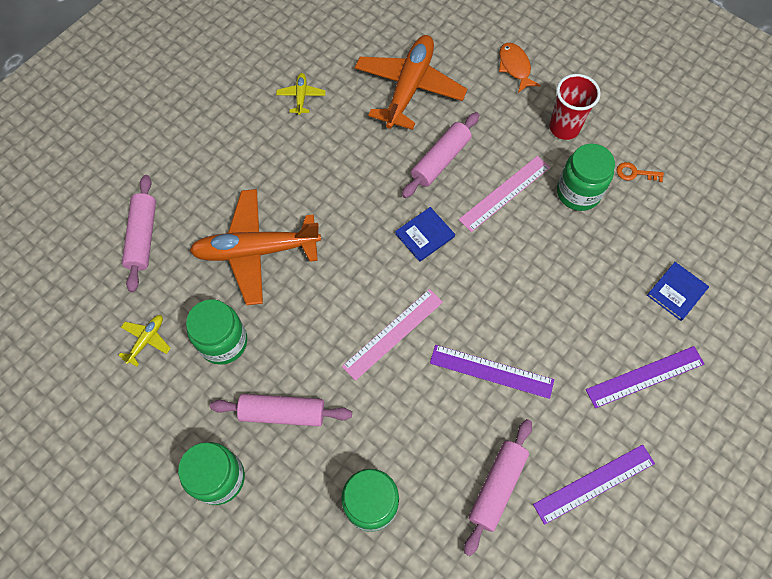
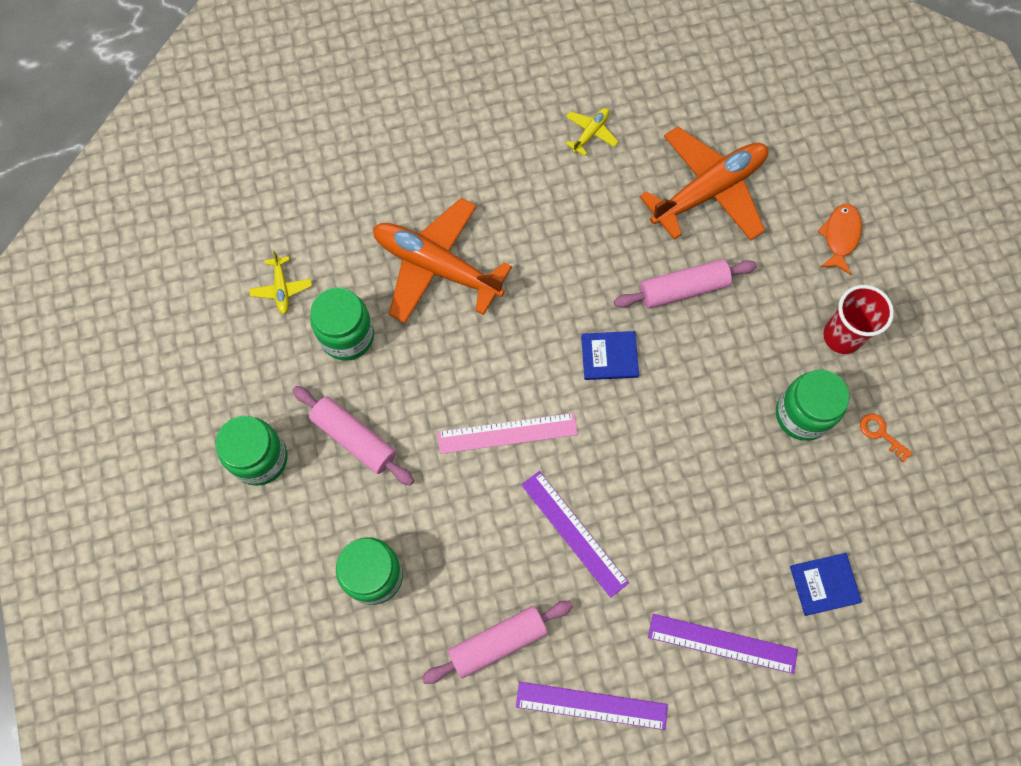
camera: 35 degrees right, 5 degrees up
(143, 237) = (343, 186): pink rolling pin -> none
(146, 340) = (282, 289): yellow plane -> yellow plane turned 105 degrees clockwise
(505, 193) = (723, 366): pink ruler -> none

